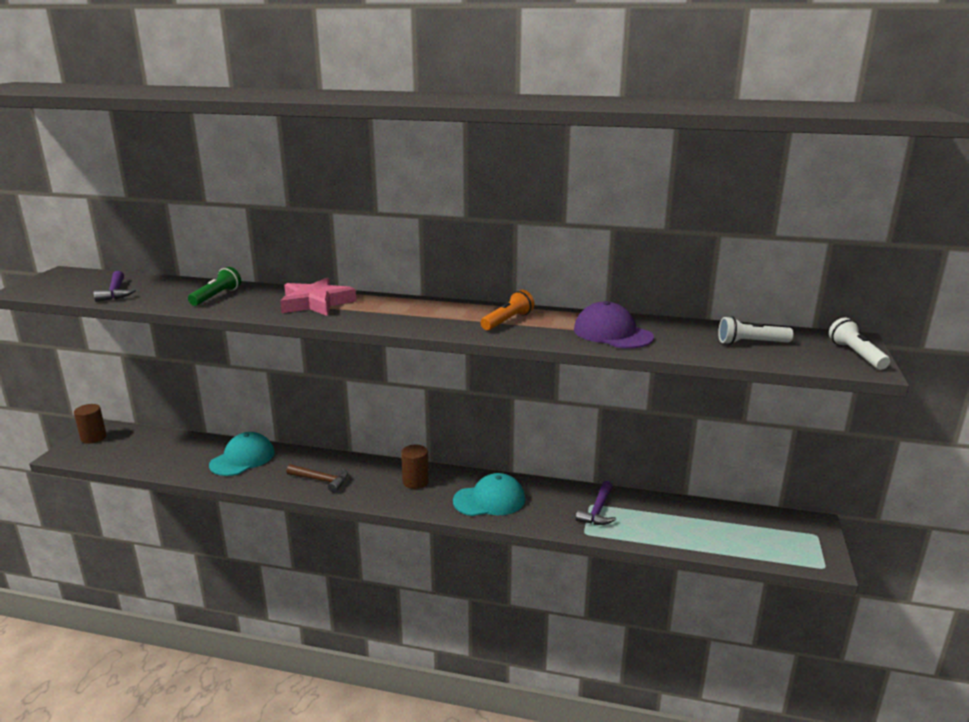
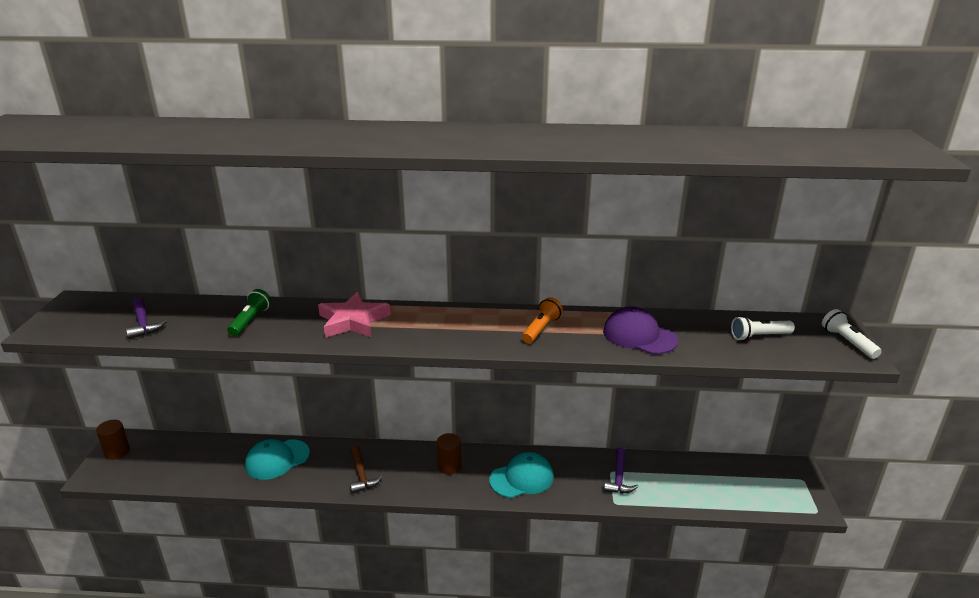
camera: 10 degrees left, 5 degrees up
(242, 459) = (277, 459): turquoise cap -> turquoise cap turned 150 degrees counterclockwise
(322, 480) = (361, 475): brown hammer -> brown hammer turned 60 degrees clockwise

